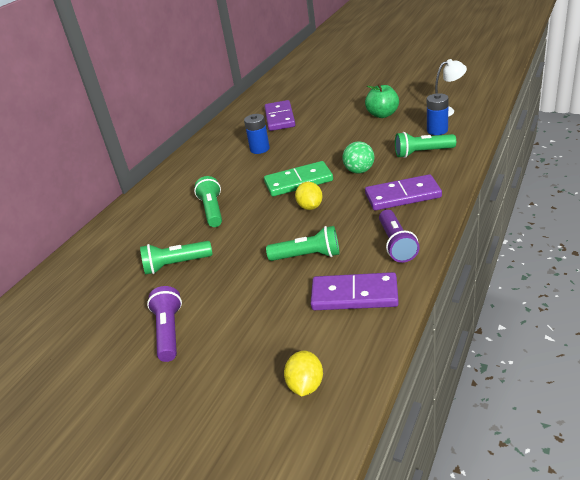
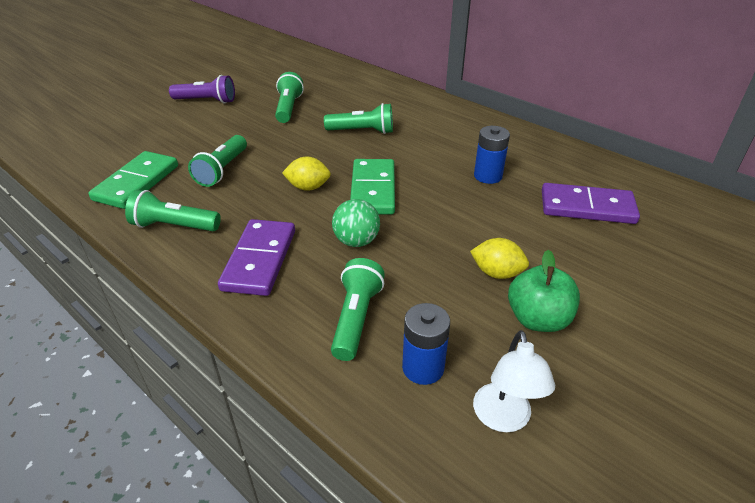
camera: 100 degrees right, 5 degrees up
(305, 385) = (79, 143): yellow lemon -> yellow lemon (497, 273)
(354, 295) = (136, 183): purple domino -> green domino
(396, 244) = (174, 226): purple flashlight -> green flashlight

